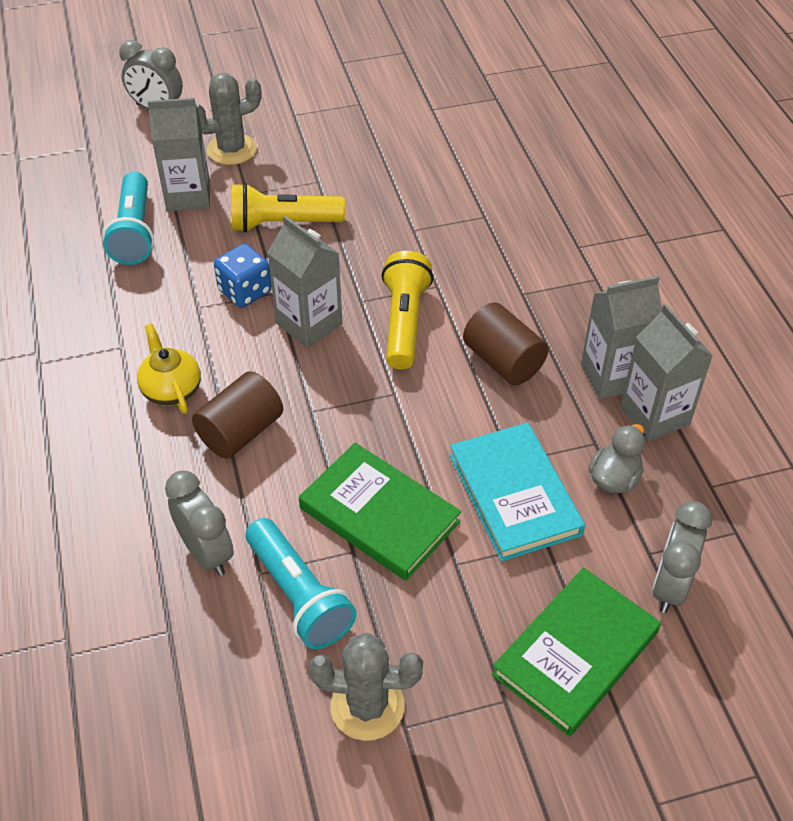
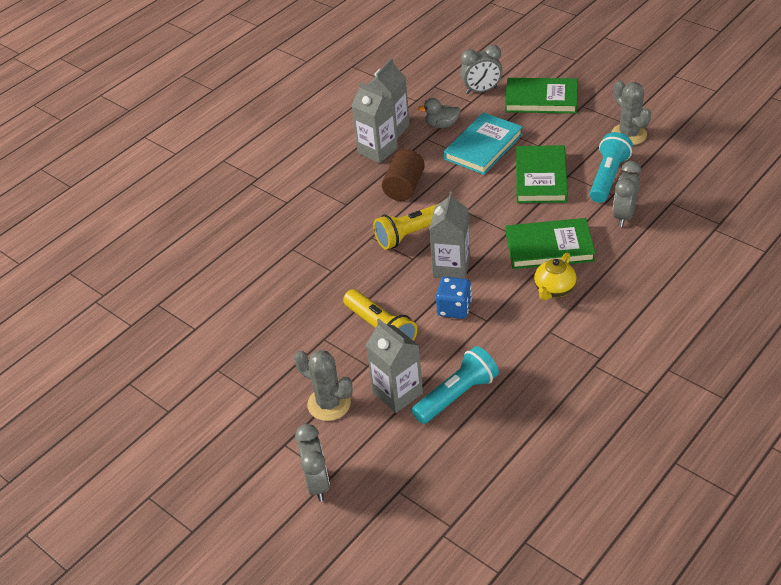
camera: 120 degrees left, 5 degrees down
(241, 432) = (549, 247): brown cylinder -> green book

